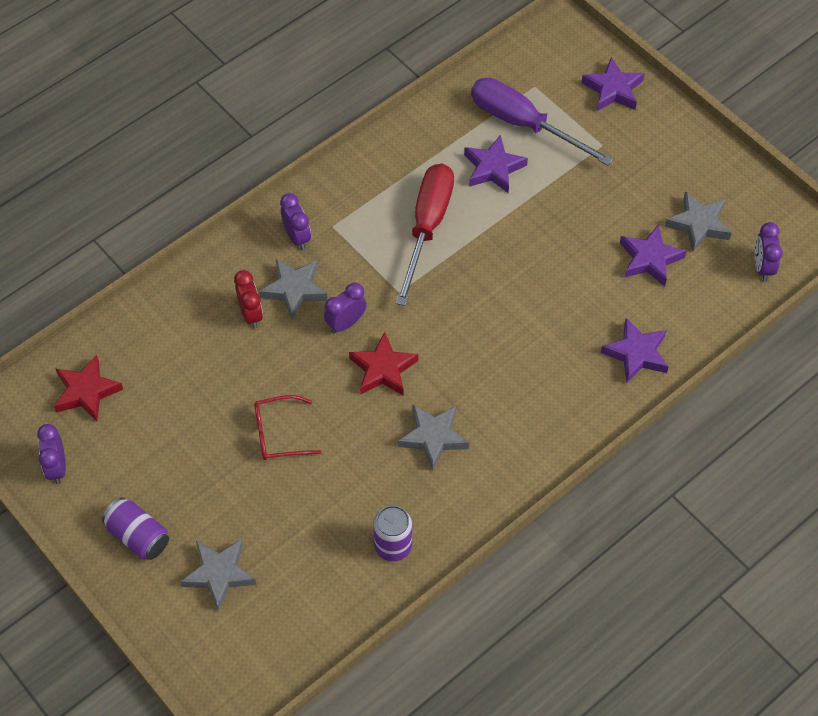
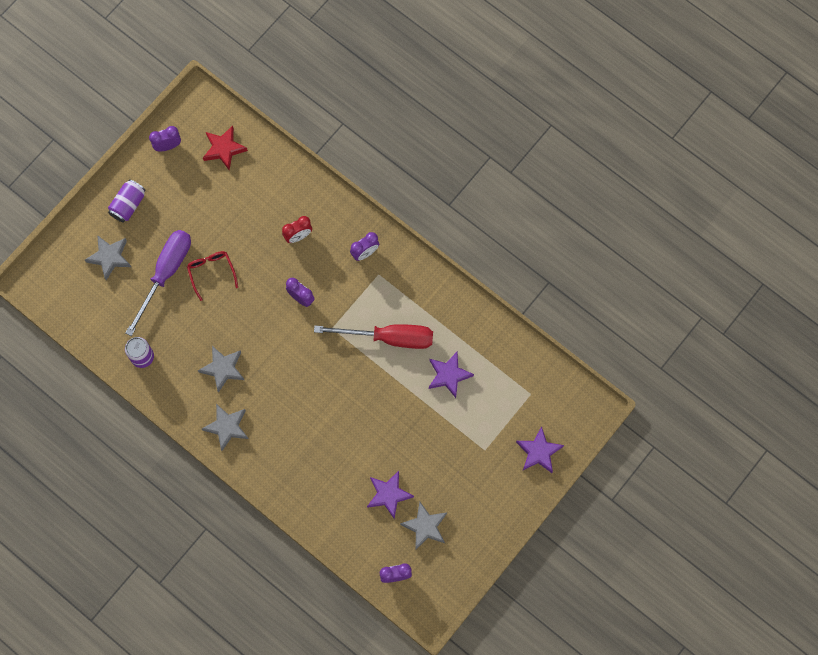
camera: 80 degrees right, 15 degrees up
(294, 290) = (322, 260): grey star -> grey star (227, 427)
(383, 369) = (269, 328): red star -> none
(523, 124) = (493, 391): purple screwdriver -> purple screwdriver (166, 273)
(636, 353) = (308, 493): purple star -> none

